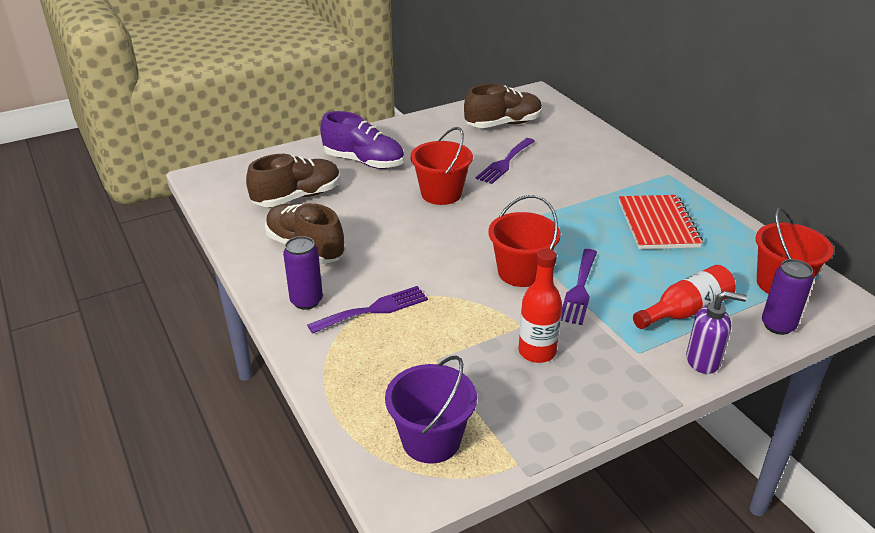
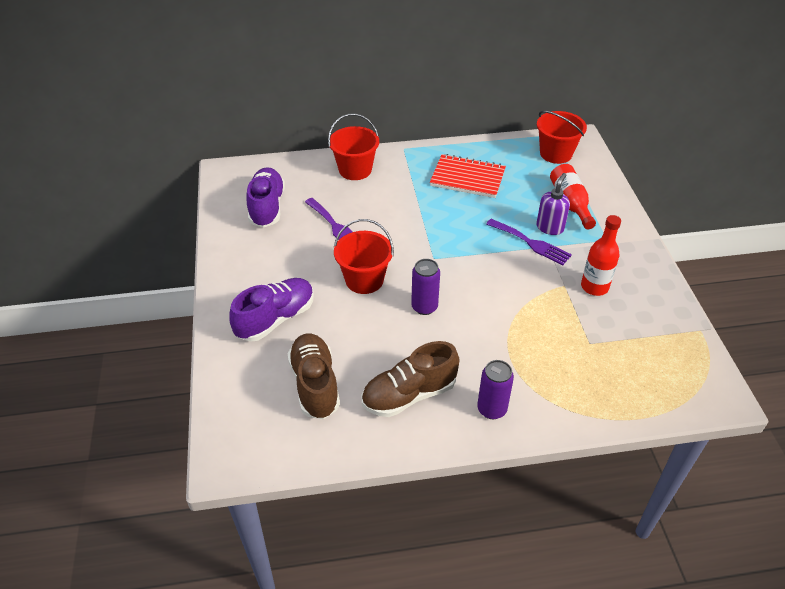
camera: 70 degrees left, 10 degrees up
(373, 310) = (518, 366): purple fork -> none
(431, 440) = (674, 368): purple bucket -> none
(503, 124) = (267, 207): brown shoe -> purple shoe
(521, 272) = (499, 266): red bucket -> red bucket (355, 170)
(703, 360) = (621, 215): purple soap dispenser -> purple soap dispenser (550, 227)
(778, 325) = (596, 172): purple can -> purple can (424, 307)

